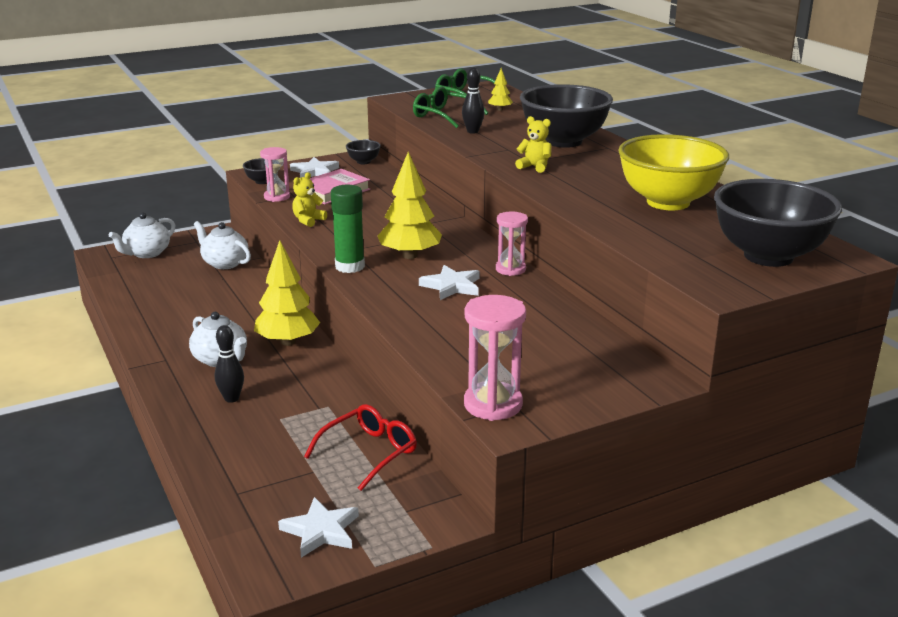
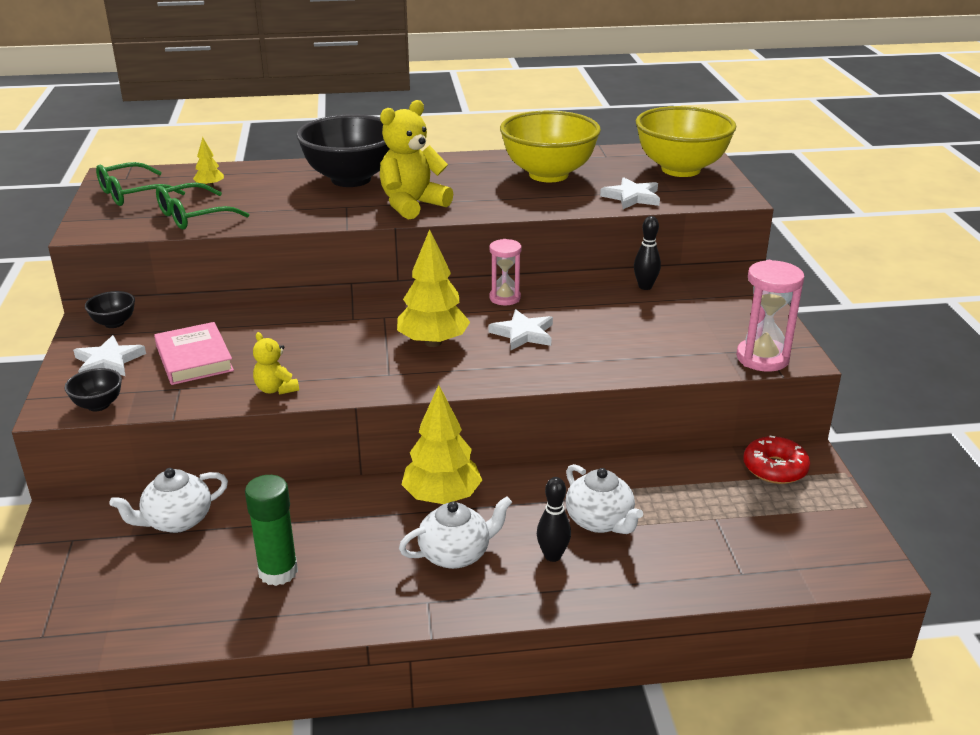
camera: 70 degrees left, 5 degrees up
(147, 253) = (67, 594): white teapot -> white teapot (600, 521)
(277, 197) = (170, 401): pink hourglass -> none
(321, 531) = (813, 528): white star -> white star (632, 197)
(350, 266) = (435, 381): green glue stick -> green glue stick (278, 572)
(369, 453) = (694, 479): red glasses -> none
(413, 498) = (775, 468): none -> red donut
(472, 131) = (269, 212): black bowling pin -> black bowling pin (645, 287)
(535, 167) = (412, 205): yellow teddy bear -> yellow teddy bear, size x1.89
(768, 256) = (680, 169): black bowl -> yellow bowl

